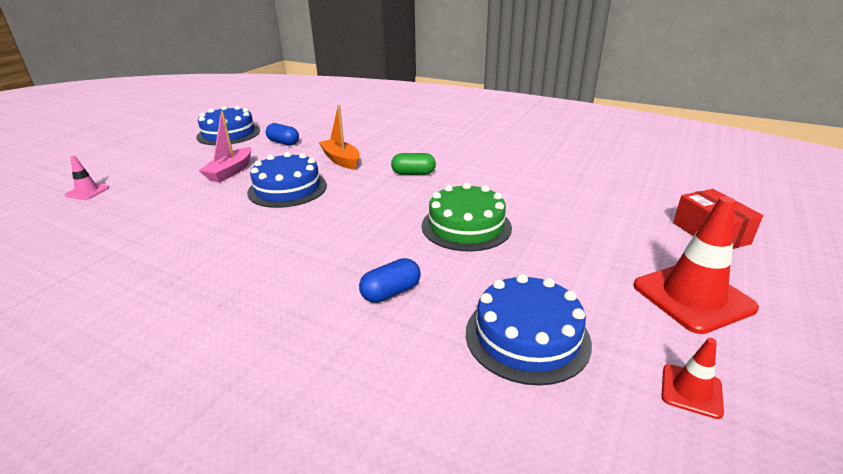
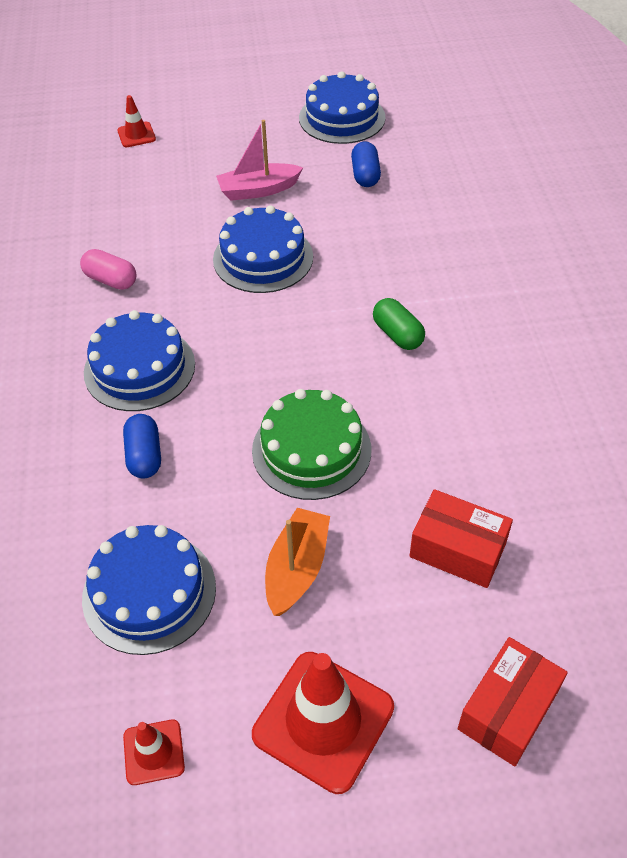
camera: 55 degrees right, 20 degrees up
(87, 192) = (136, 135): pink traffic cone -> red traffic cone
(198, 248) = (111, 280): none -> pink capsule
(304, 265) = (139, 368): none -> blue cake
(341, 160) = (370, 251): orange boat -> orange boat (297, 569)
(391, 292) = (144, 456): blue capsule -> blue capsule turned 60 degrees clockwise
(587, 209) = (457, 550): none -> red box

